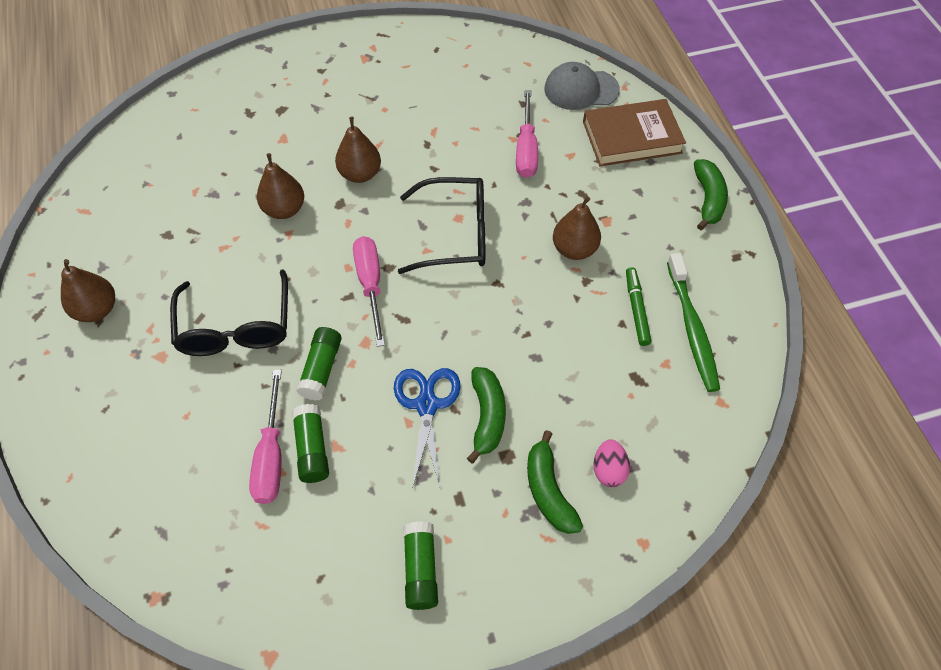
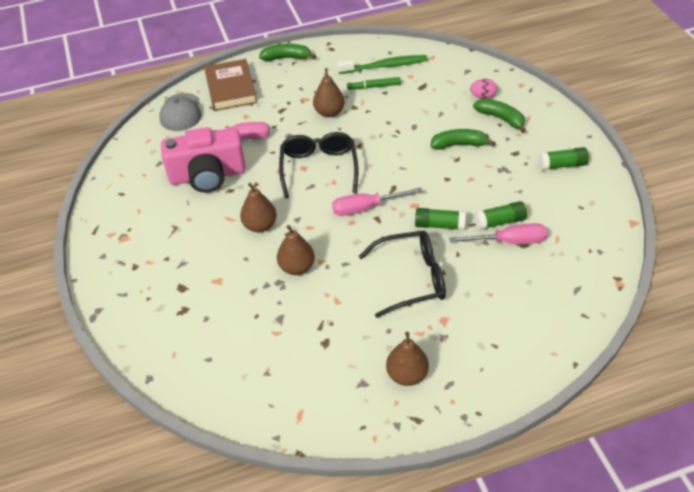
camera: 90 degrees left, 10 degrees down
(427, 404) = (456, 171): blue scissors -> none
(456, 122) = (208, 175): none -> pink camera
(548, 490) = (501, 118): green banana -> green banana turned 120 degrees counterclockwise

